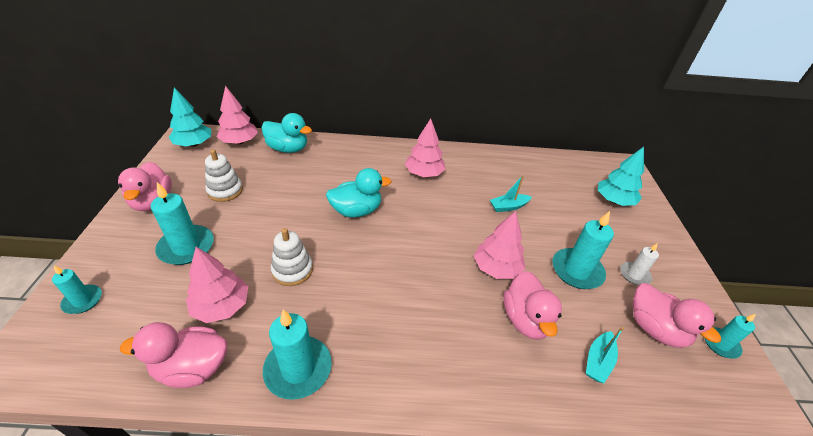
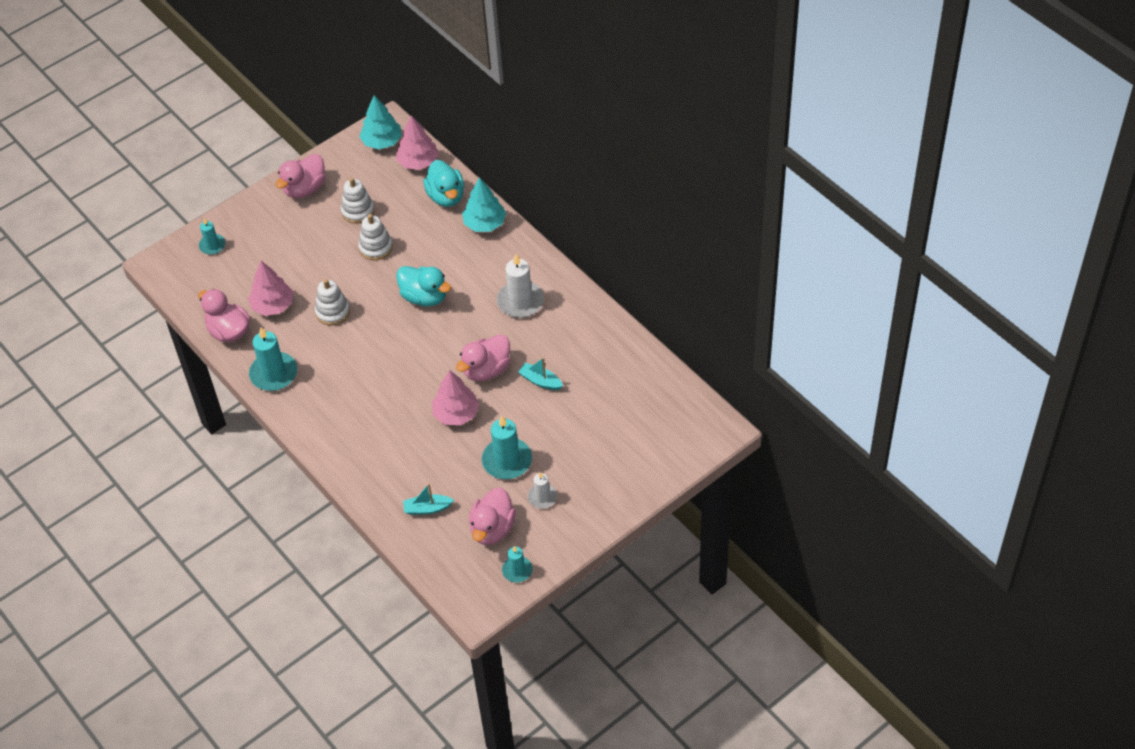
camera: 55 degrees right, 10 degrees up
(186, 247) = (292, 246): turquoise candle -> none
(272, 204) = (376, 247): none -> white stacking toy
(424, 173) = (520, 301): pink tree -> white candle
(526, 320) = (423, 455): pink duck -> pink duck (486, 370)
(614, 201) = (638, 446): turquoise tree -> turquoise tree (484, 223)

